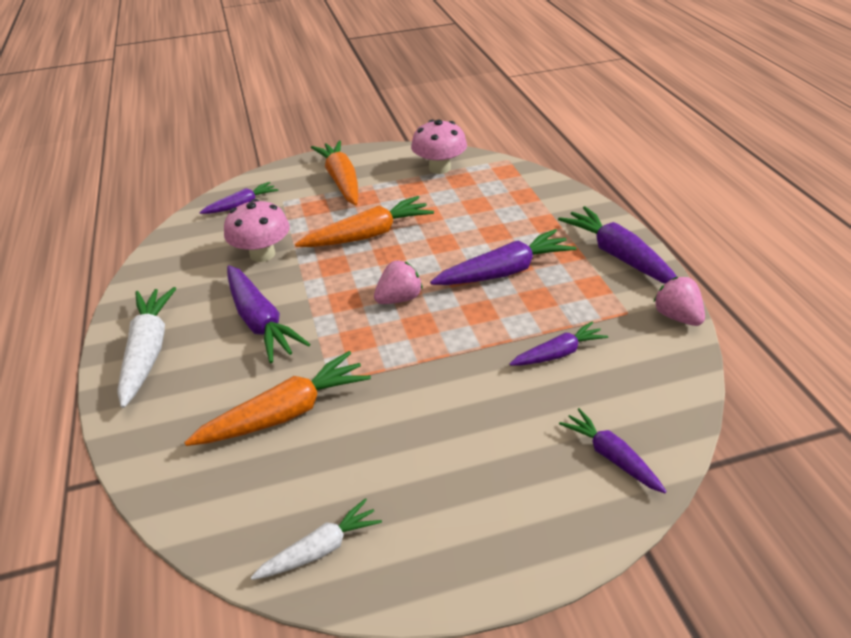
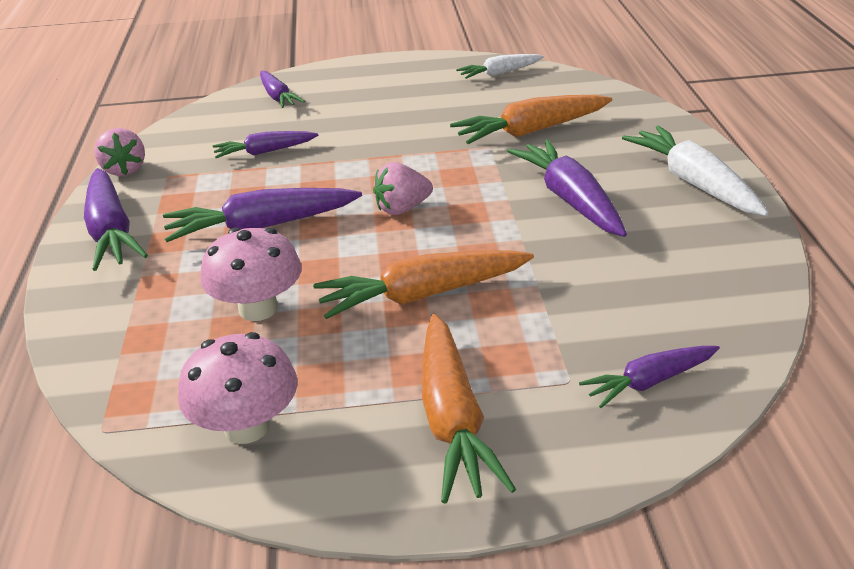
camera: 170 degrees left, 5 degrees down
(148, 351) = (693, 183): white carrot -> white carrot turned 150 degrees clockwise
(262, 254) = (586, 281): pink mushroom -> pink mushroom (258, 309)

